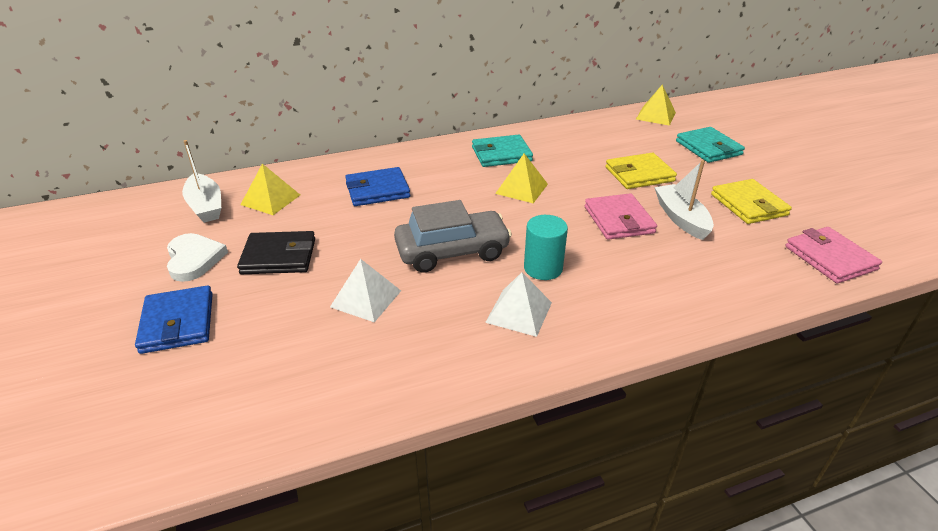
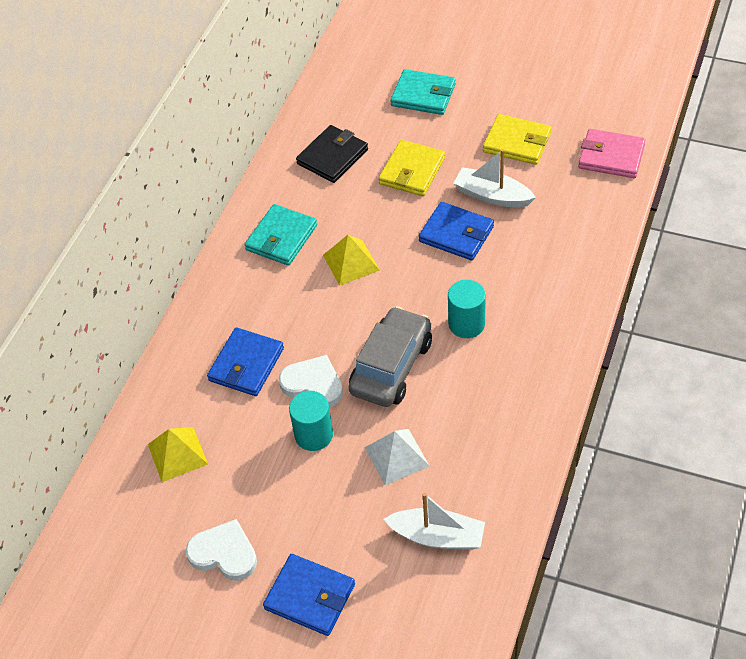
camera: 45 degrees left, 15 degrees up
(205, 206) = (135, 511): white boat -> white boat (437, 536)
(279, 256) = (281, 488): black wallet -> black wallet (332, 156)
(345, 247) = (313, 435): none -> turquoise cylinder
(392, 224) = (313, 384): none -> white heart
(519, 312) = (499, 372): white pyramid -> none
(619, 220) = (456, 234): pink wallet -> blue wallet
(656, 115) = (337, 82): yellow pyramid -> none

